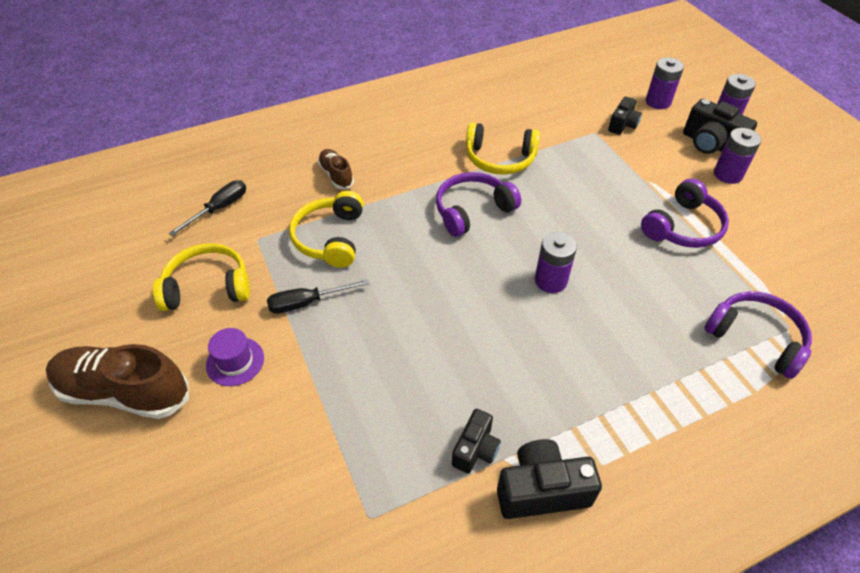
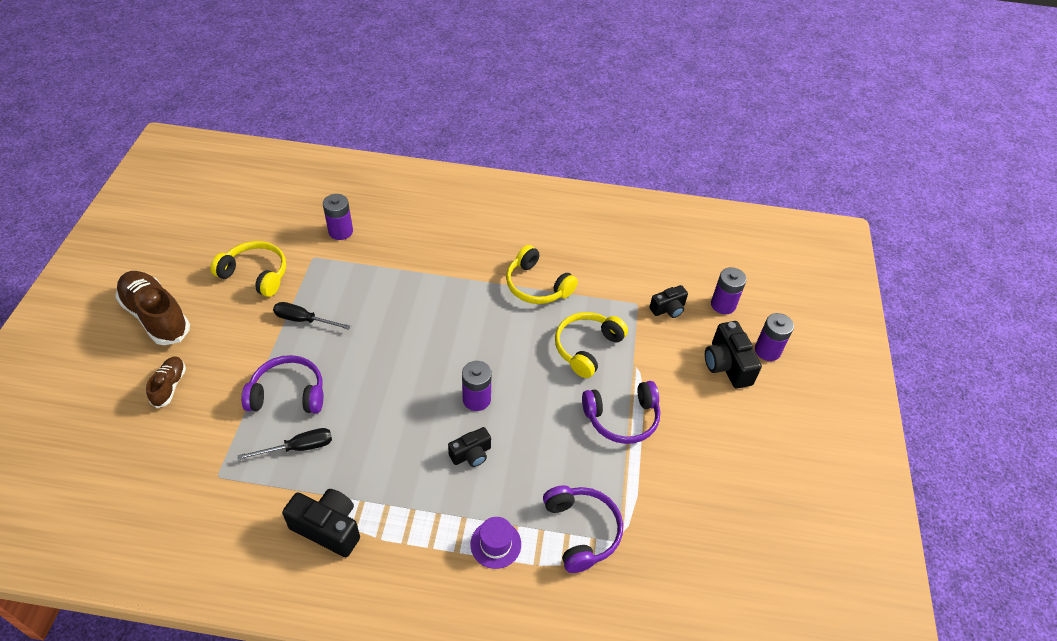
camera: 30 degrees right, 0 degrees up
(219, 209) = (309, 222): black screwdriver -> black screwdriver (298, 448)
(235, 361) = (229, 334): purple hat -> purple hat (495, 544)
(330, 238) = (359, 282): yellow headphones -> yellow headphones (587, 347)
(336, 175) = (406, 237): brown shoe -> brown shoe (169, 386)
(472, 210) = (475, 316): purple headphones -> purple headphones (288, 393)
(475, 449) = (314, 478): black camera -> black camera (471, 454)
(727, 174) = (711, 398): purple battery -> purple battery (340, 231)

